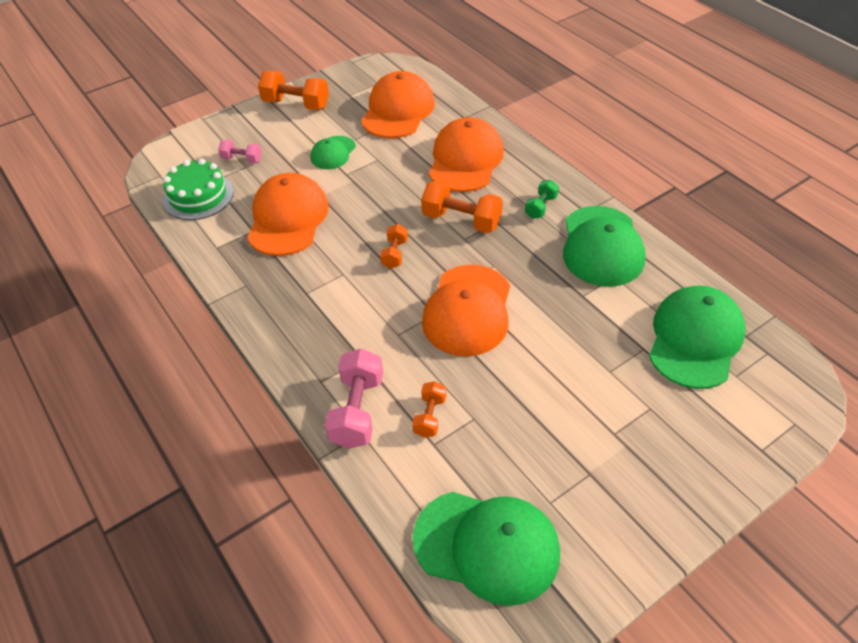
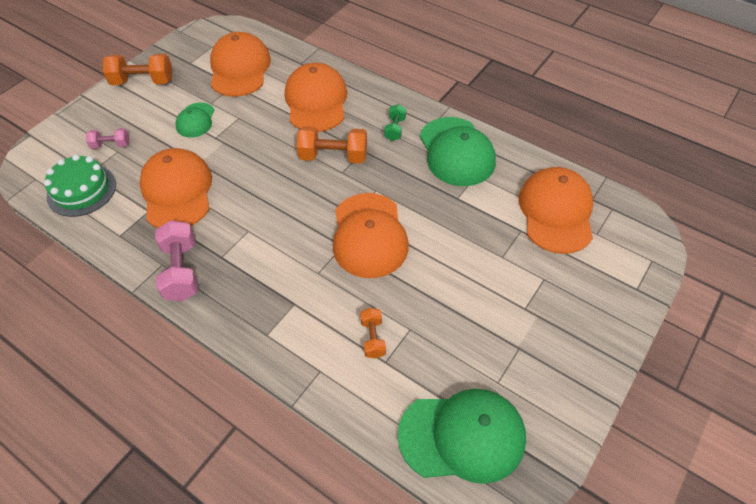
camera: 20 degrees left, 5 degrees up
(357, 411) = (309, 352): pink dumbbell -> pink dumbbell (181, 271)
(394, 254) = (287, 200): orange dumbbell -> none
(695, 339) = (556, 212): green cap -> orange cap

